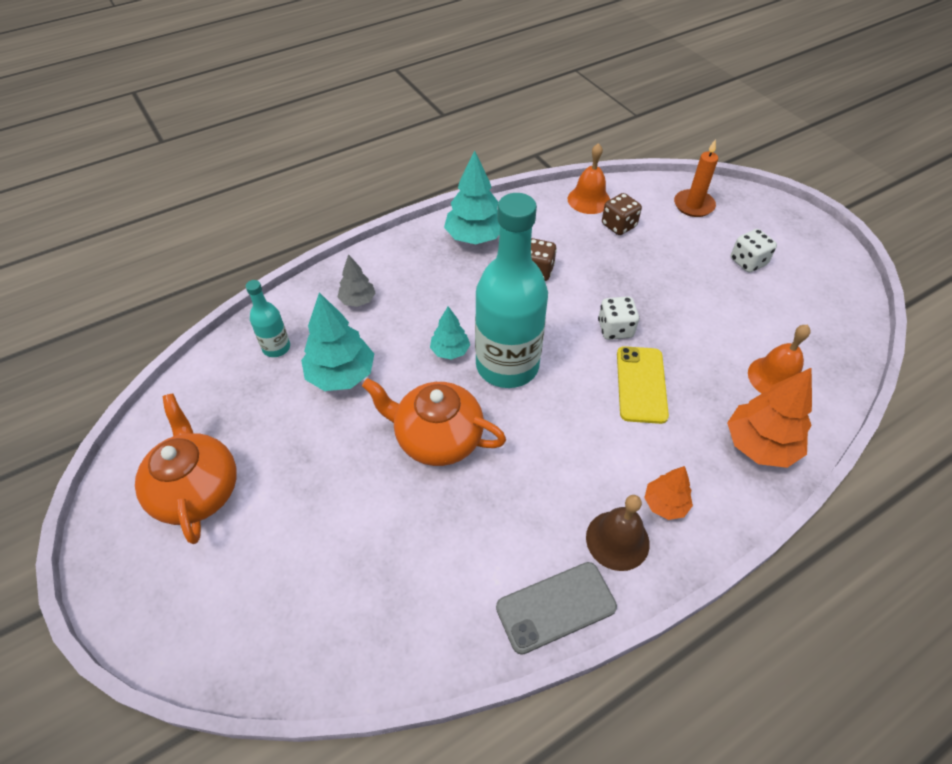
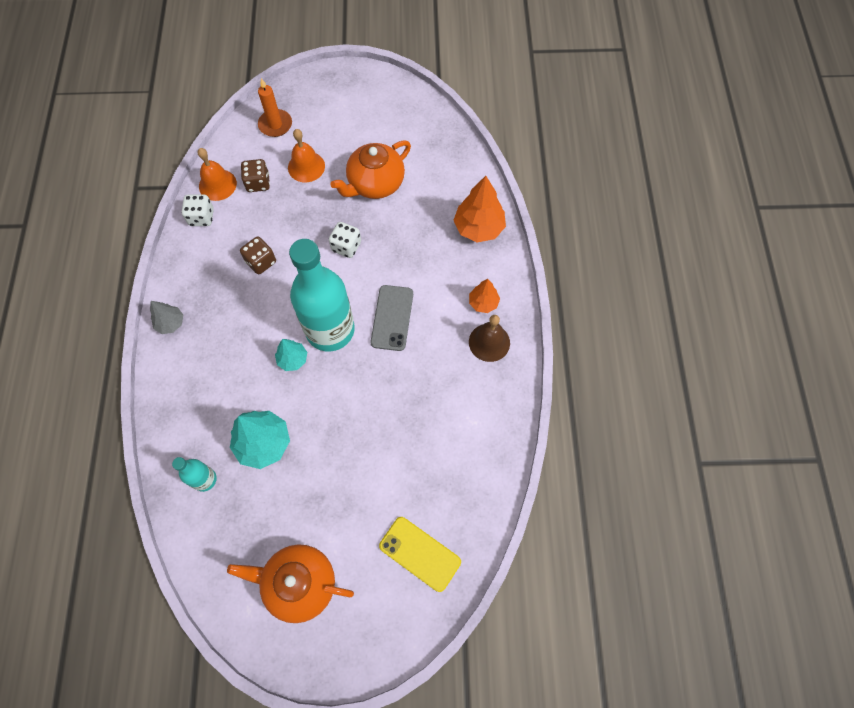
camera: 60 degrees left, 15 degrees up
(358, 300) = (199, 399): grey tree -> grey tree (170, 323)
(437, 438) = (358, 405): orange teapot -> orange teapot (375, 184)
(474, 237) = (196, 283): turquoise tree -> none
(556, 607) = (508, 399): grey phone -> grey phone (392, 318)
(641, 384) = (398, 260): yellow phone -> yellow phone (420, 553)
(748, 262) = (348, 132): white dice -> white dice (201, 217)
(775, 378) = (442, 185): orange bell -> orange bell (306, 166)

